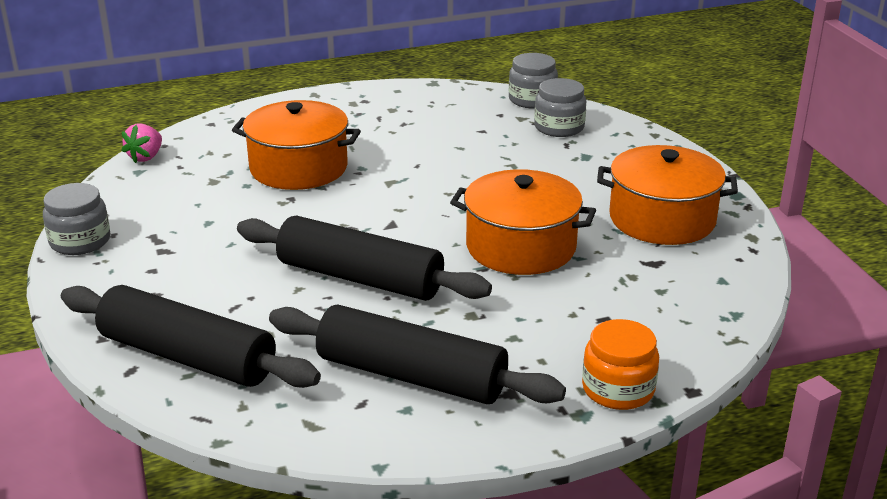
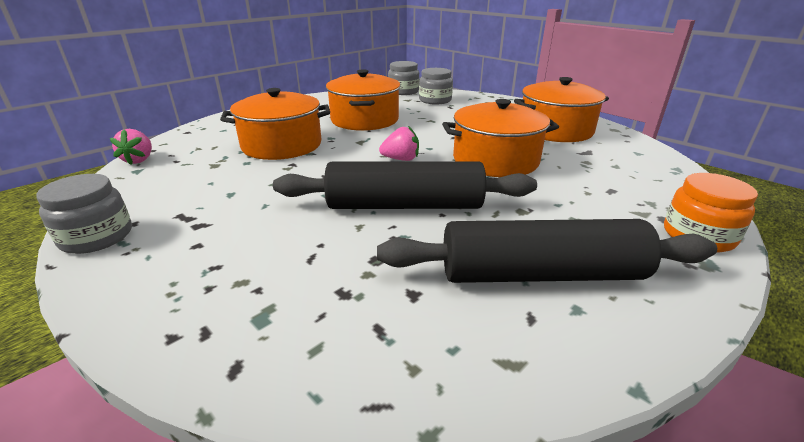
camera: 25 degrees left, 0 degrees up
(187, 356) = (298, 326): black rolling pin -> none
(412, 219) = (401, 159): none -> pink strawberry
(427, 146) = (365, 120): none -> orange pot

